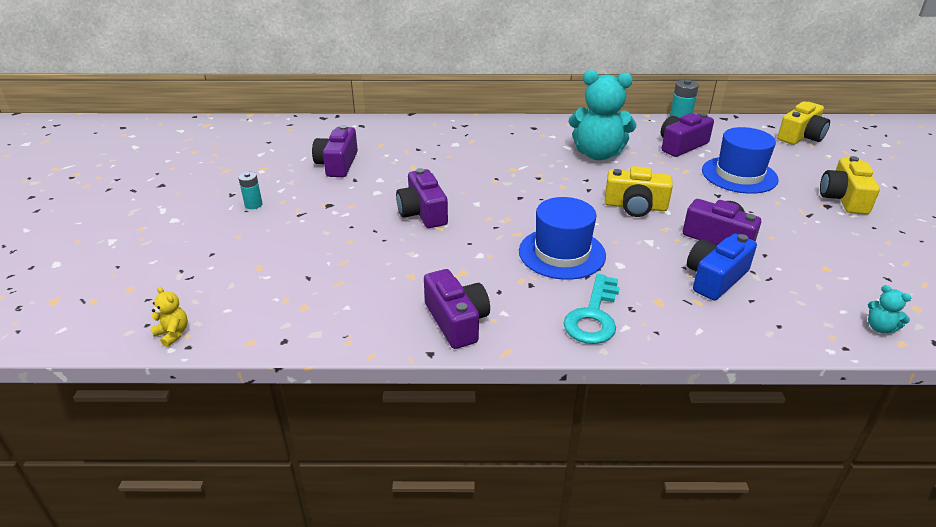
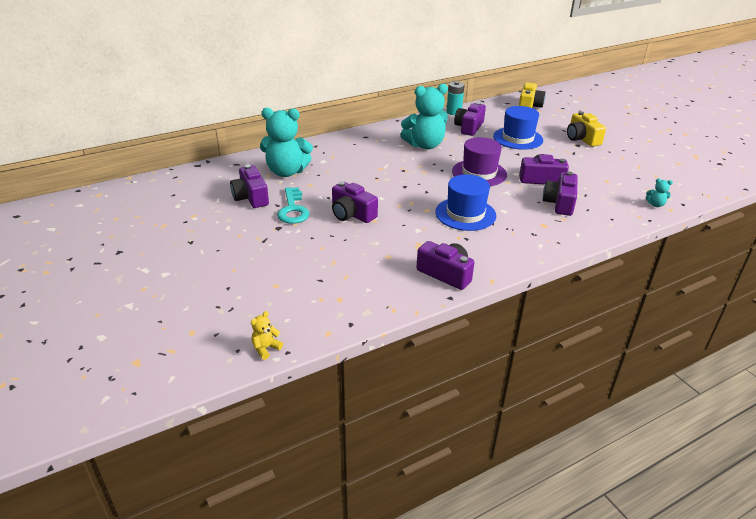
camera: 30 degrees left, 0 degrees up
(173, 334) = (266, 348): yellow teddy bear -> yellow teddy bear turned 60 degrees counterclockwise
(253, 205) = (219, 244): turquoise battery -> none
(403, 146) = (286, 172): none -> turquoise teddy bear
(593, 316) = (518, 244): turquoise key -> turquoise key (293, 209)
(635, 206) = (479, 173): yellow camera -> purple hat
(715, 278) = (560, 203): blue camera -> purple camera

